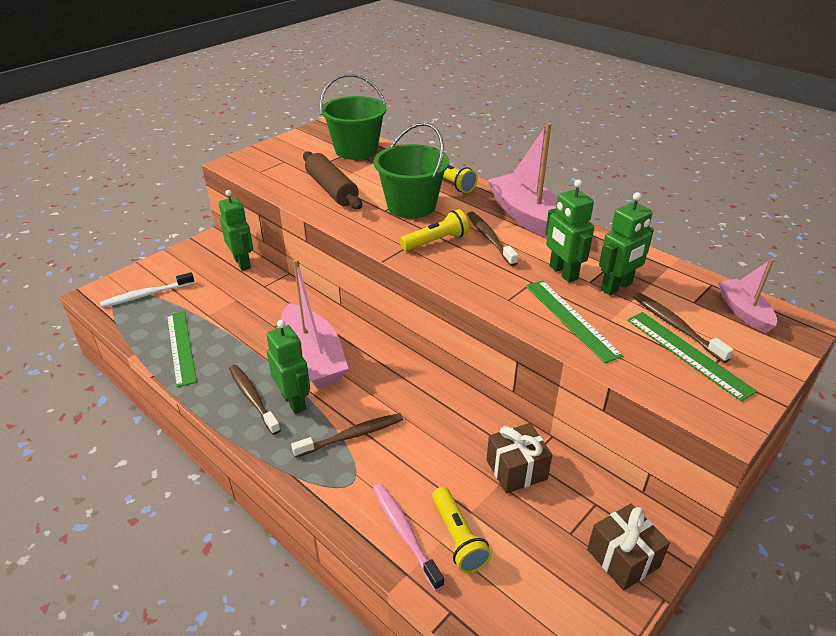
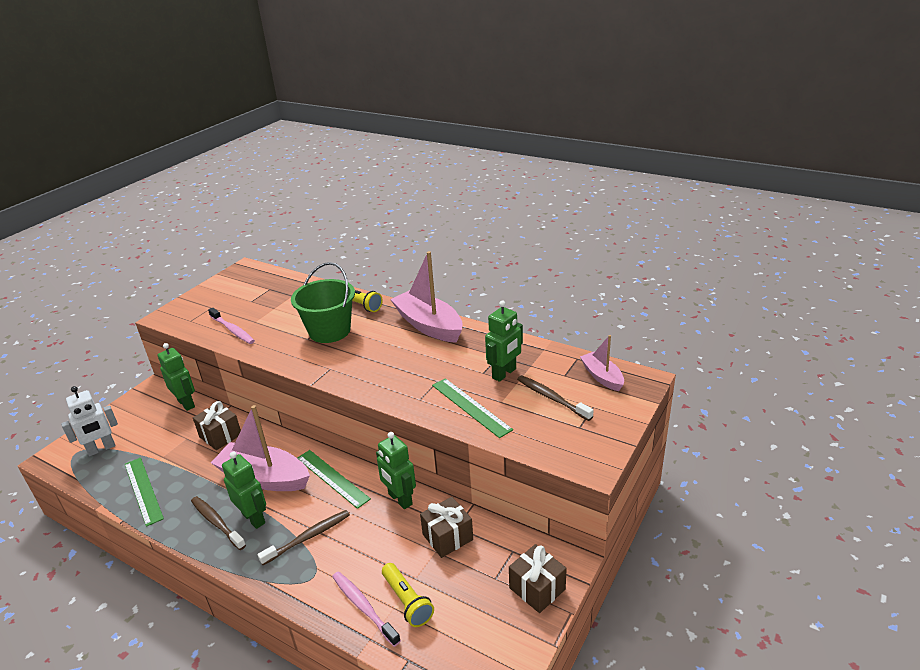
camera: 10 degrees left, 5 degrees down
(146, 295) = (101, 449): white toothbrush -> white robot
(273, 303) = (220, 435): none -> brown gift
(303, 188) = (233, 330): none -> pink toothbrush
(312, 358) = (264, 477): pink boat -> pink boat turned 150 degrees clockwise
(331, 189) = (258, 327): brown rolling pin -> none
(356, 150) = (274, 287): green bucket -> none
(436, 241) = (354, 359): yellow flashlight -> none
(489, 238) = (399, 349): brown toothbrush -> none
(563, 273) = (461, 369): green robot -> green robot (400, 499)
(687, 354) = (561, 419): green ruler -> green ruler (332, 478)

